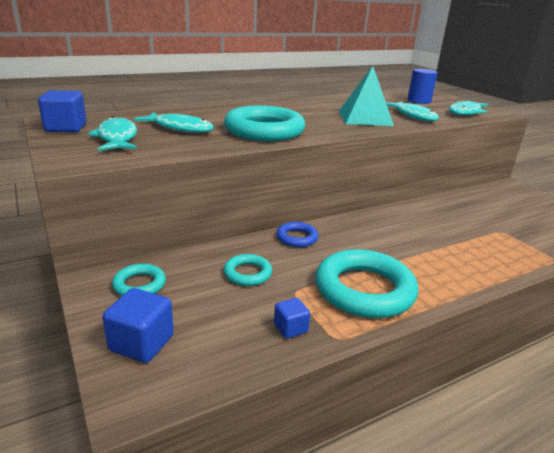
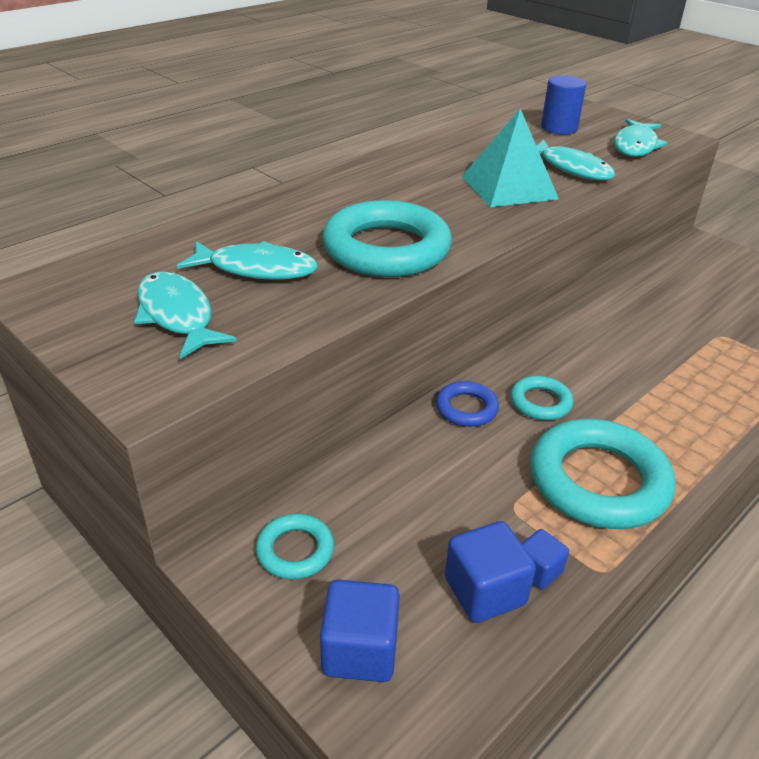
camera: 15 degrees left, 10 degrees up
(66, 128) = (73, 306): blue cube -> blue cube (484, 591)
(247, 273) = (434, 491): turquoise ring -> turquoise ring (540, 402)

